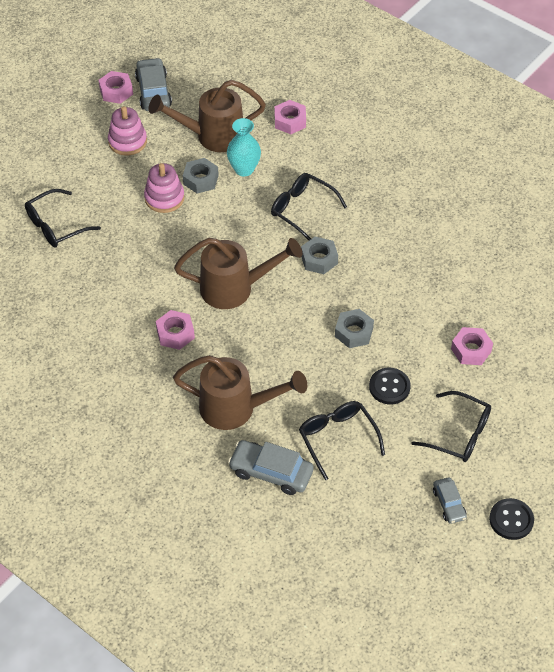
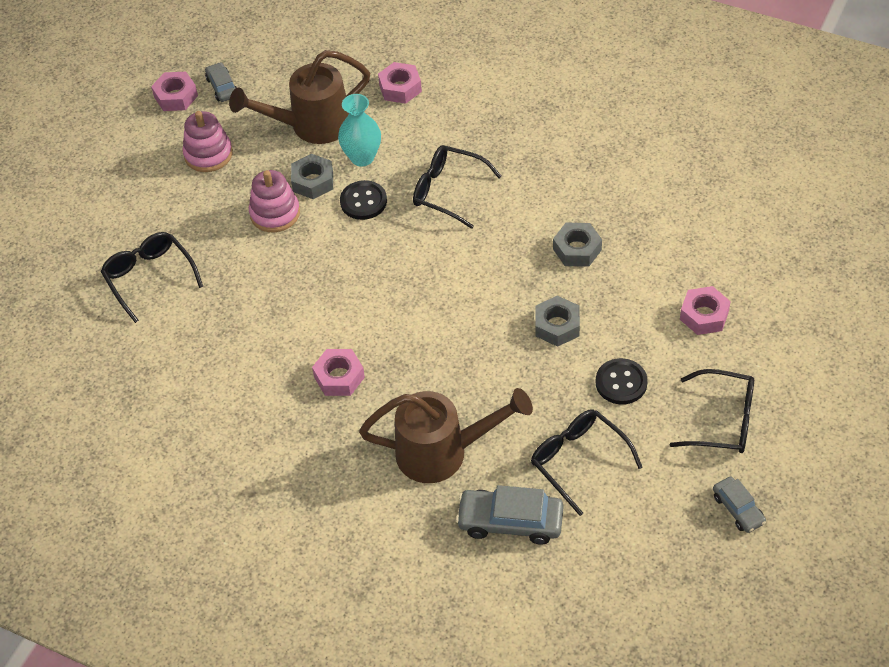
camera: 10 degrees left, 0 degrees up
(55, 226) = (149, 277): black glasses -> black glasses turned 105 degrees clockwise
(153, 91) = (222, 87): grey car -> grey car, size x0.59
(235, 288) = (395, 305): brown watering can -> none
(319, 259) = (487, 246): grey nut -> grey nut (577, 249)
(511, 520) = (818, 511): black button -> black button (363, 201)

